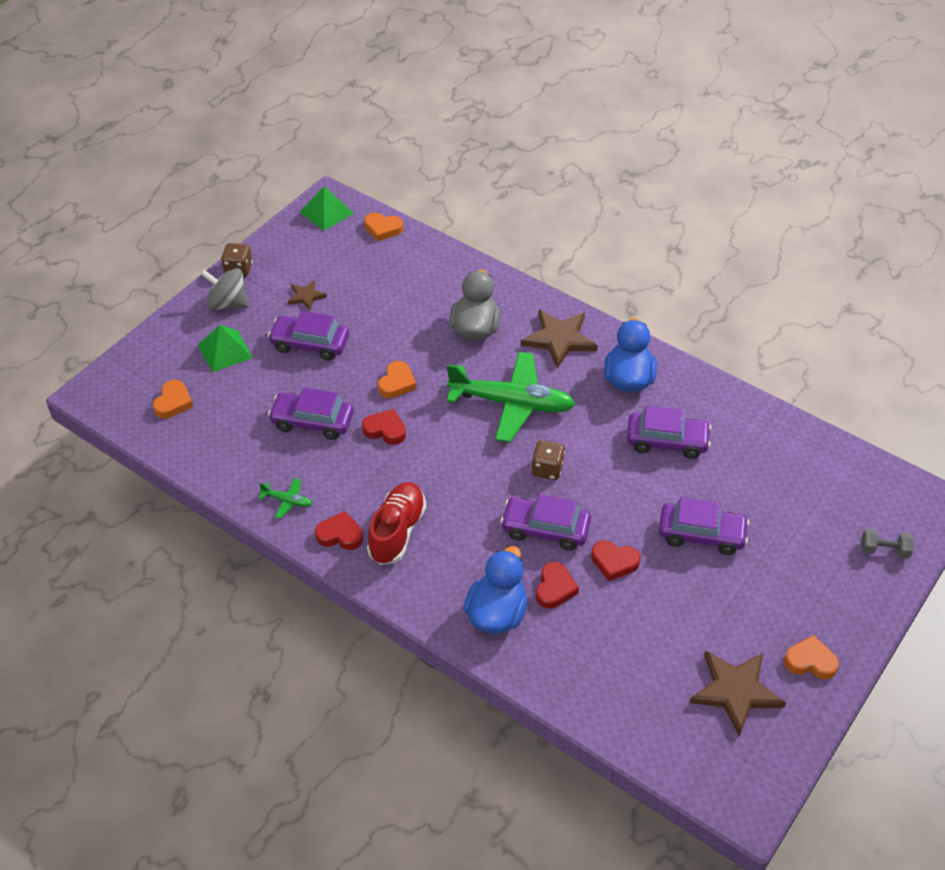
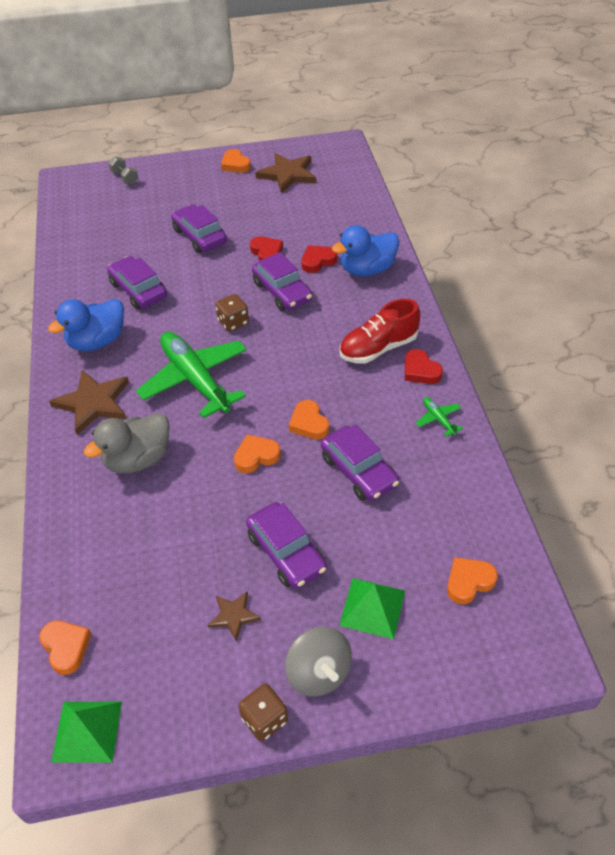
camera: 135 degrees left, 0 degrees up
(385, 430) = (309, 423): red heart -> orange heart

